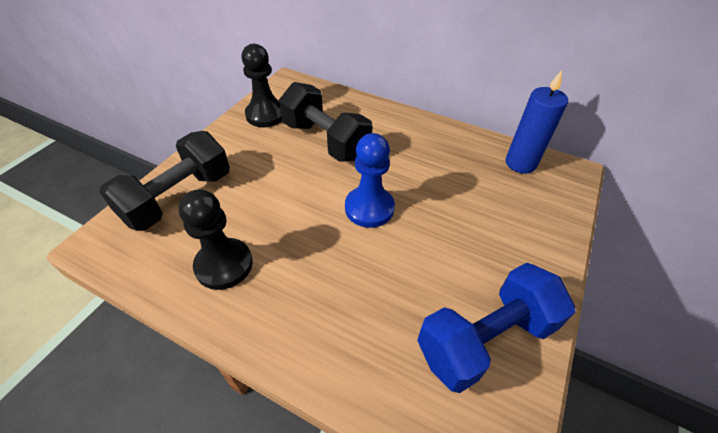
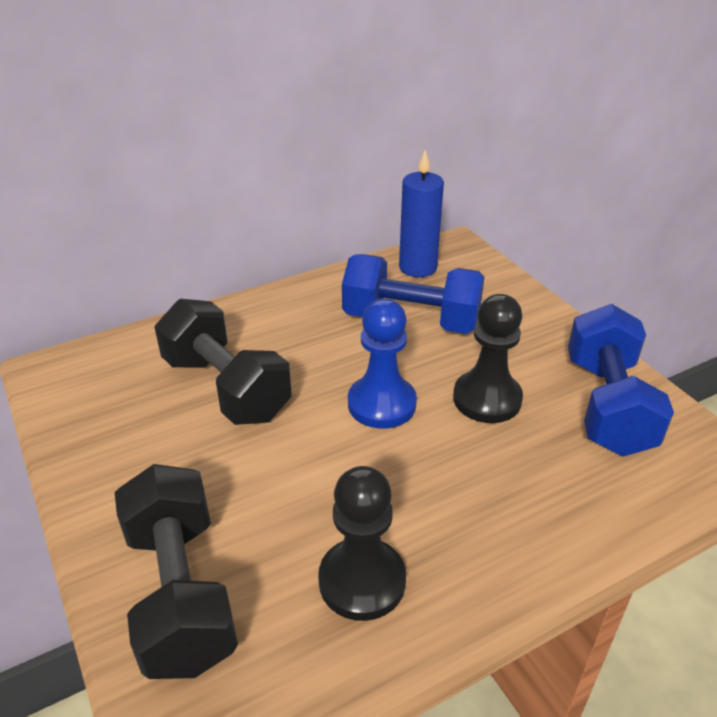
camera: 55 degrees left, 10 degrees down
(266, 115) = (100, 423): black pawn -> black pawn (487, 399)
(325, 140) = (226, 388): black dumbbell -> black dumbbell turned 60 degrees clockwise
(461, 185) = (411, 320): none -> blue dumbbell

